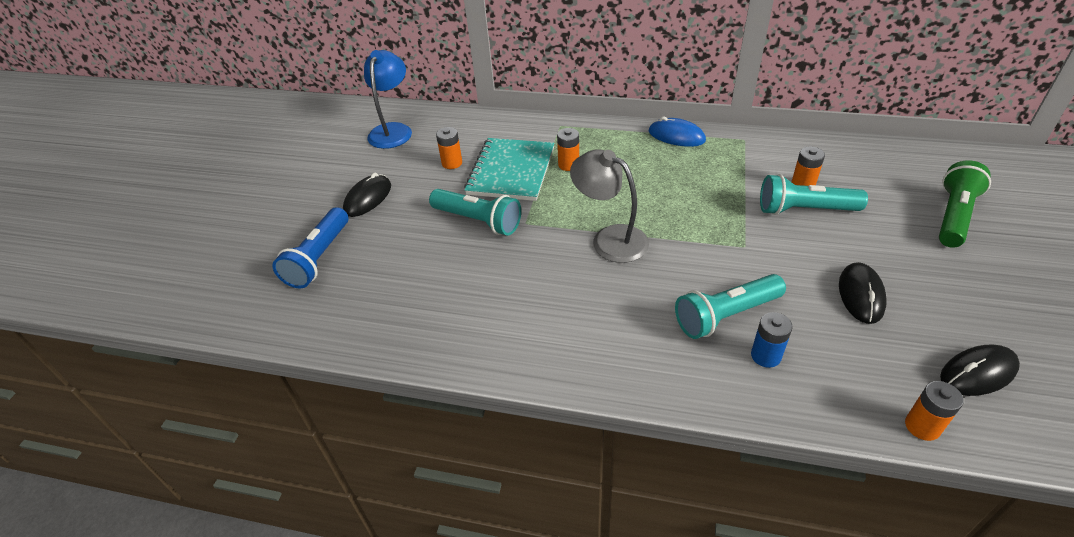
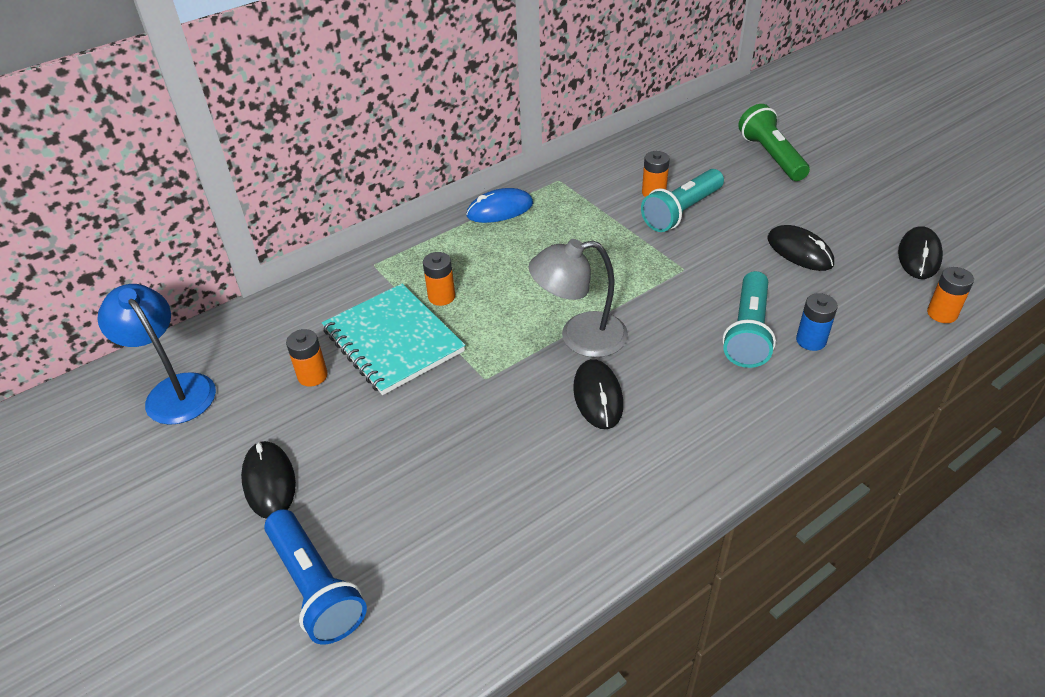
camera: 50 degrees left, 0 degrees up
(478, 221) = (436, 411): turquoise flashlight -> none
(568, 278) = (598, 396): none -> black mouse

